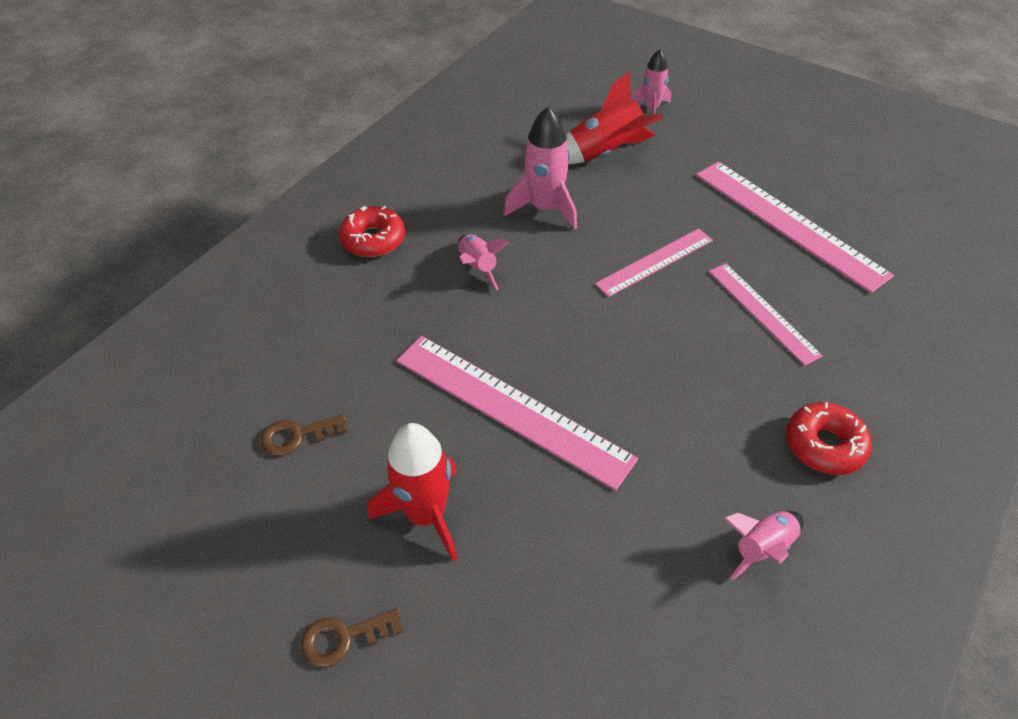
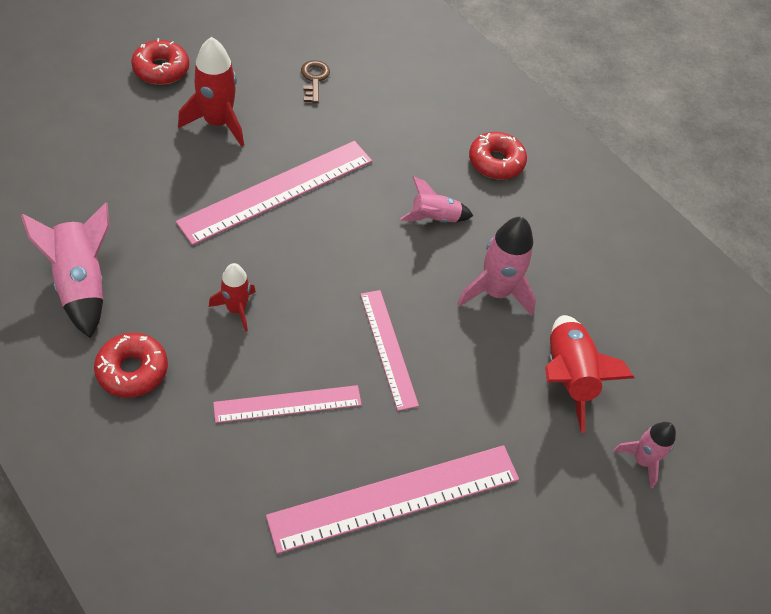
camera: 100 degrees right, 5 degrees up
(343, 638) = (161, 69): brown key -> red donut
(692, 386) = (236, 309): none -> red rocket
(762, 548) = (81, 284): pink rocket -> pink rocket, size x1.61

